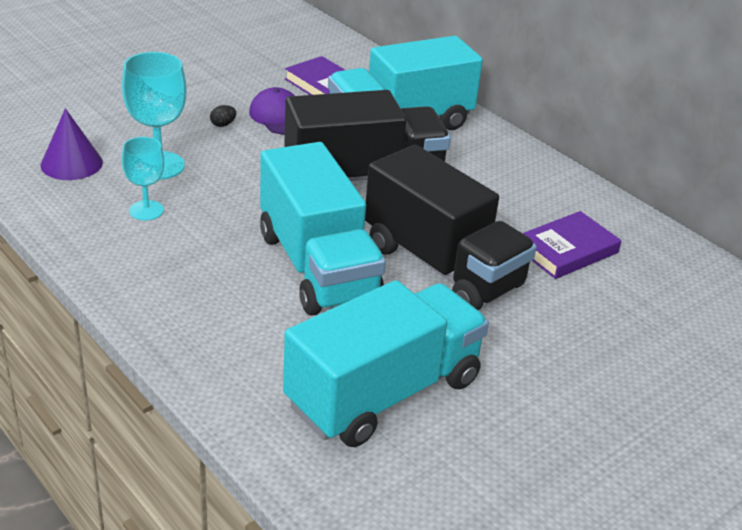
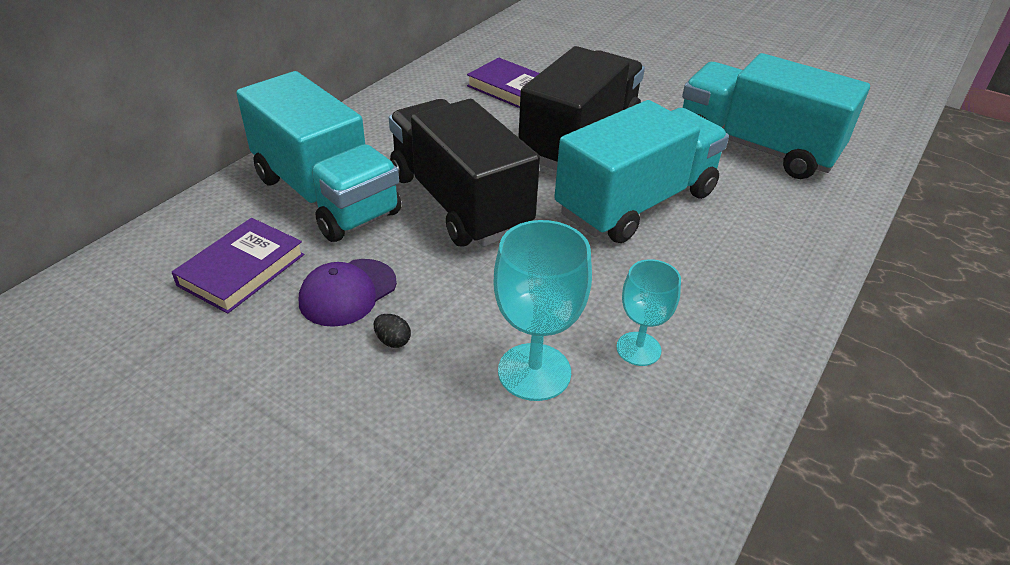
camera: 105 degrees left, 5 degrees up
(71, 163) = (586, 472): purple cone -> none

